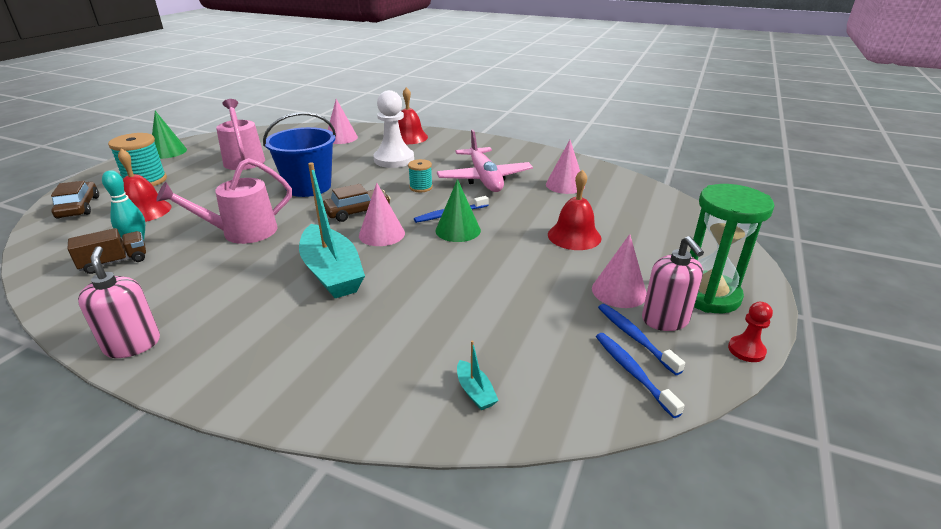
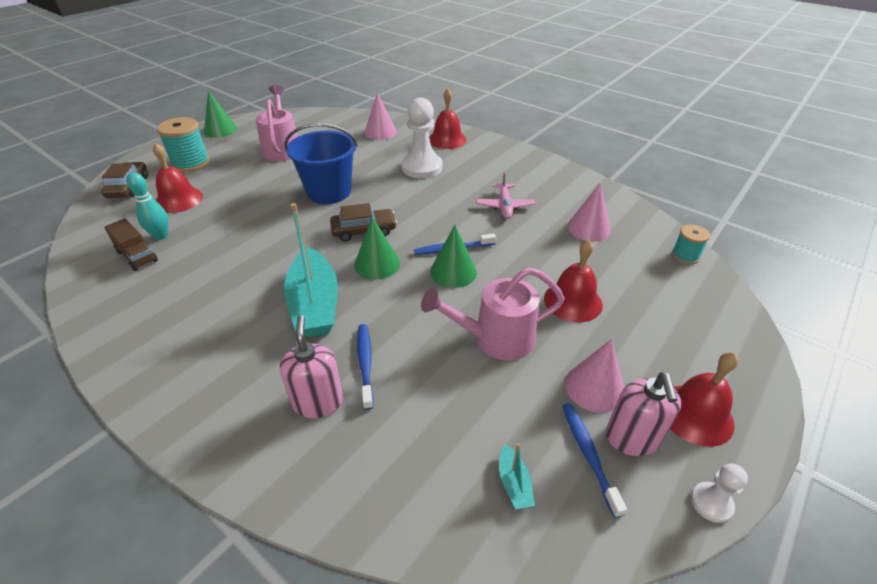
camera: 15 degrees right, 10 degrees up
(115, 262) = (137, 256): brown truck -> brown truck turned 60 degrees clockwise
(132, 344) = (122, 355): pink soap dispenser -> pink soap dispenser (318, 402)
(242, 232) = (252, 239): pink watering can -> pink watering can (495, 338)
(382, 234) = (377, 264): pink cone -> green cone
(421, 187) = (436, 208): turquoise spool -> turquoise spool (685, 256)
(475, 392) = (397, 485): turquoise boat -> turquoise boat (514, 483)
(484, 178) = (505, 206): pink plane -> pink plane, size x0.58
(632, 372) = (568, 501): blue toothbrush -> blue toothbrush (365, 364)
(708, 295) = (695, 414): green hourglass -> red bell
(746, 350) = (711, 503): red pawn -> white pawn

